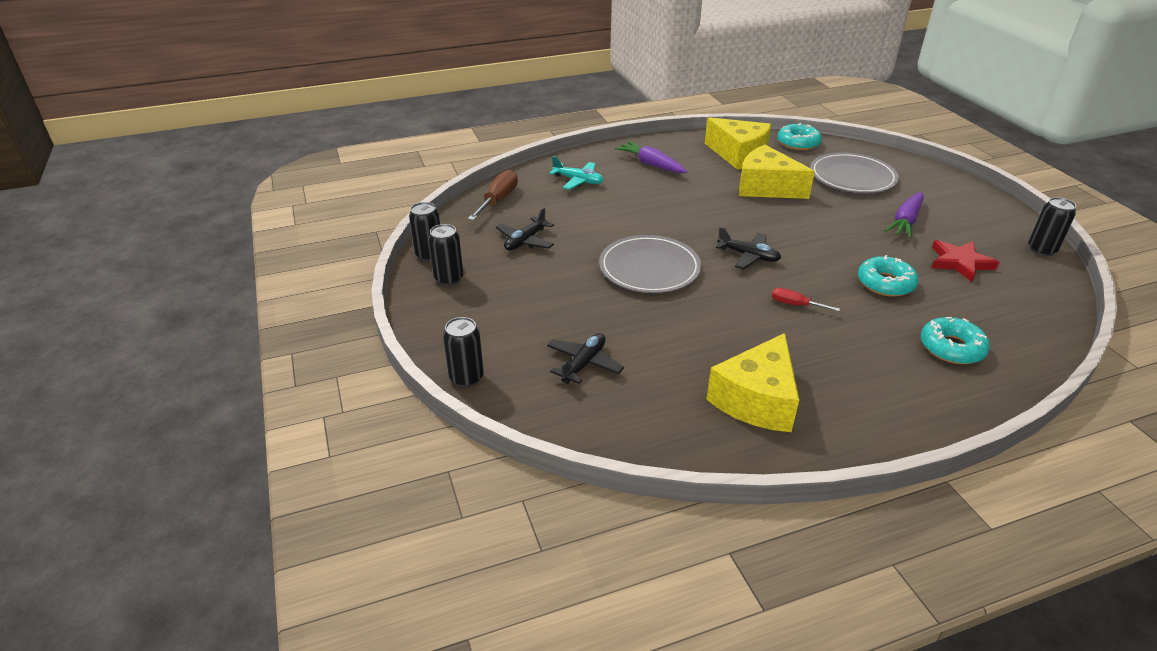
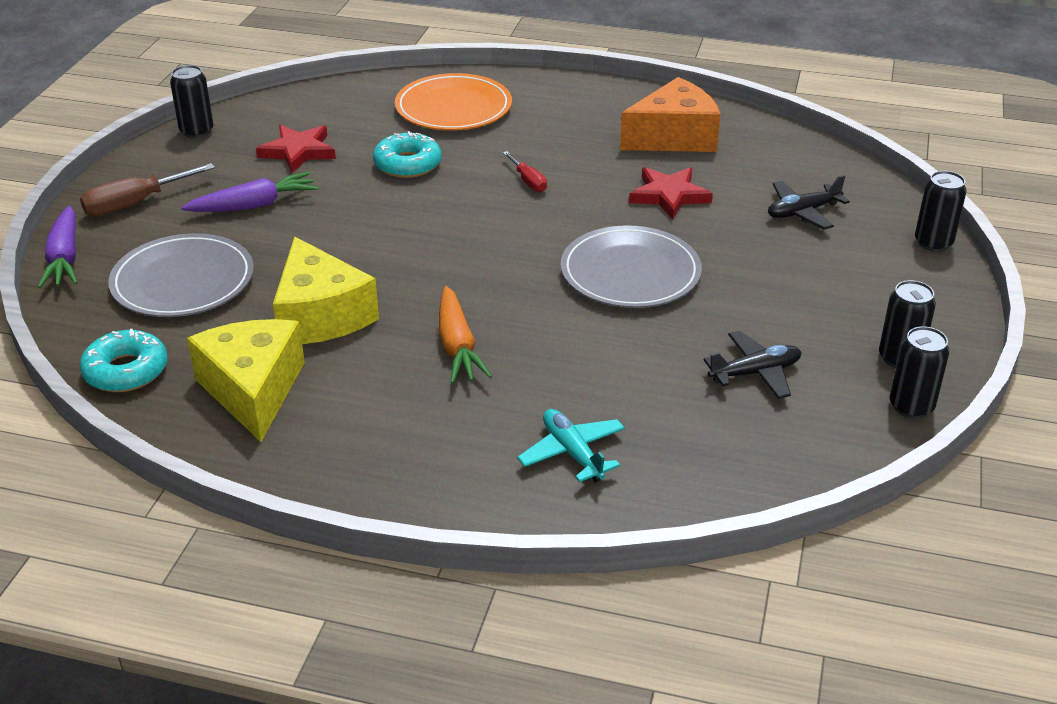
camera: 145 degrees left, 0 degrees up
(498, 200) = (741, 469): brown screwdriver -> brown screwdriver (134, 204)
(651, 164) = (414, 434): purple carrot -> purple carrot (65, 258)
(684, 199) = (457, 346): none -> orange carrot
(691, 335) = (669, 196): none -> red star
(748, 256) = (497, 241): black plane -> none
(757, 400) = (674, 137): yellow cheese -> orange cheese
(951, 348) = (453, 108): turquoise donut -> orange plate

